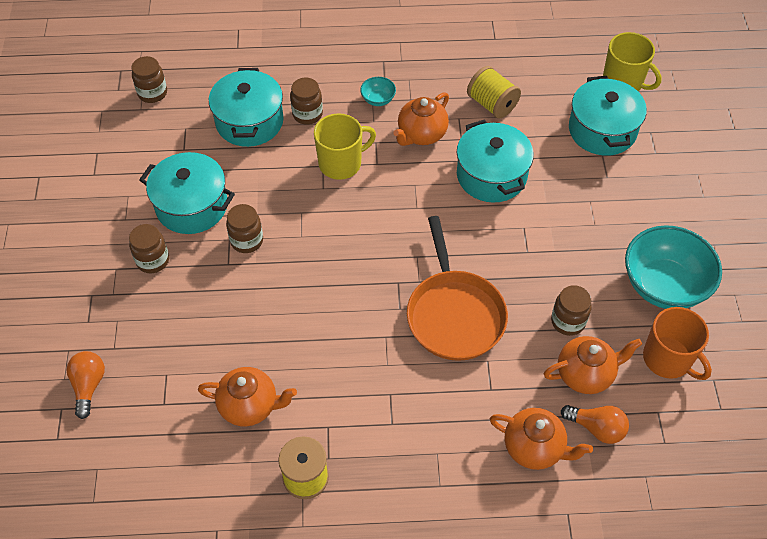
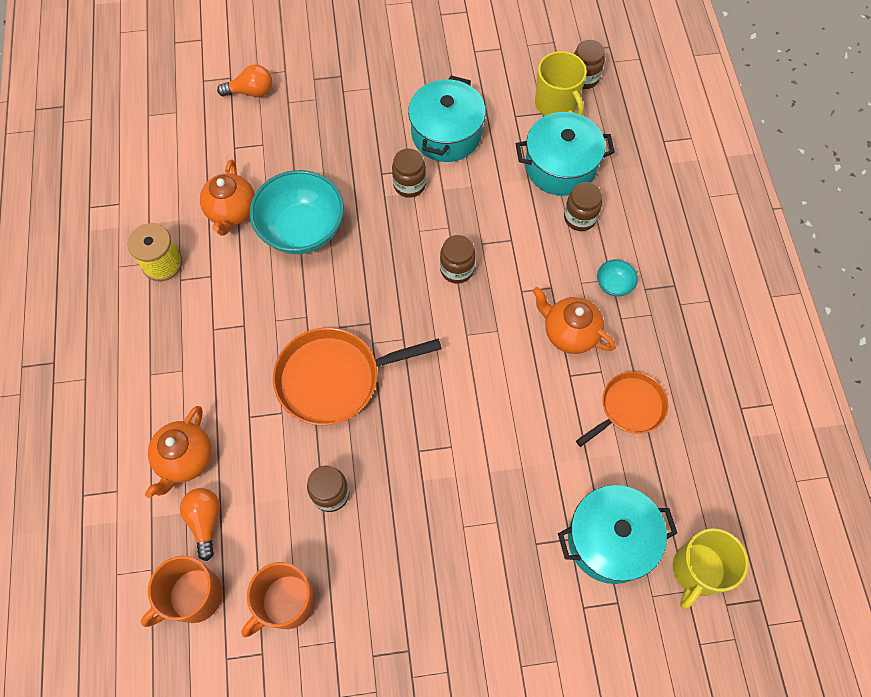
camera: 85 degrees right, 10 degrees up
(153, 260) = (380, 114): brown jar -> brown jar (457, 269)
(341, 163) = (516, 257): yellow mug -> yellow mug (556, 104)
(491, 175) = (520, 410): turquoise pot -> none
(492, 104) = (629, 407): yellow spool -> orange pan
(585, 374) = (267, 511): orange teapot -> none
(596, 428) = (205, 521): orange light bulb -> orange light bulb turned 150 degrees clockwise
(664, 285) = (384, 604): turquoise bowl -> turquoise bowl (302, 229)
(668, 436) = (194, 596): none -> orange mug

